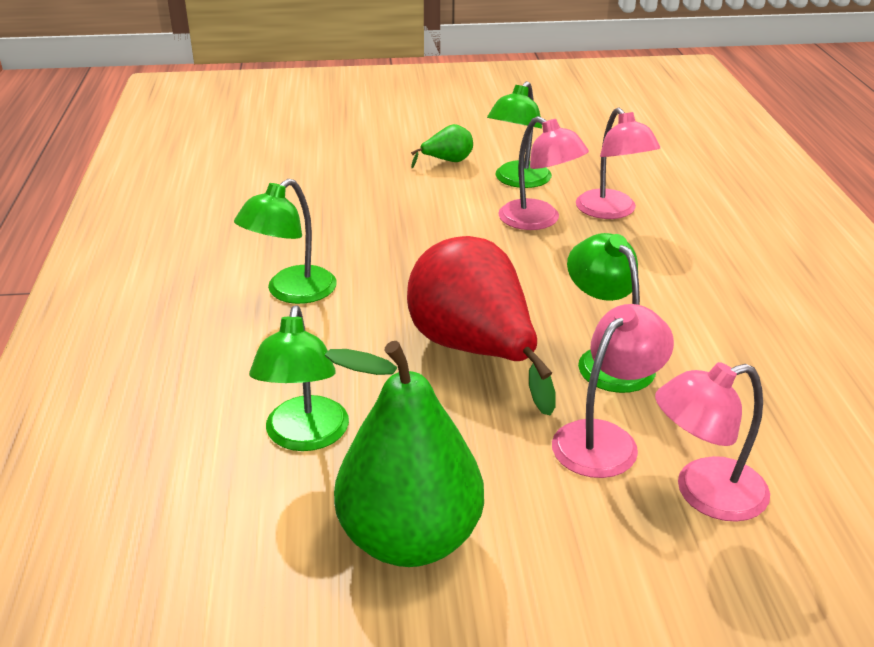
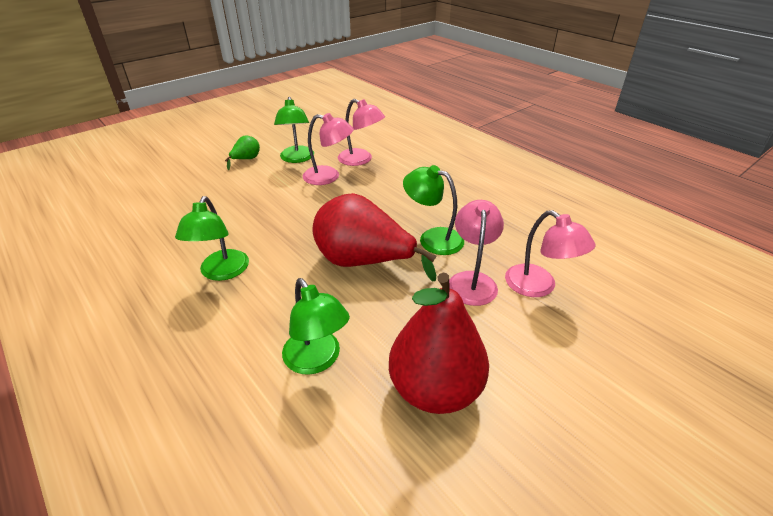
camera: 35 degrees left, 5 degrees up
(410, 539) = (435, 389): green pear -> red pear
(704, 494) = (538, 287): pink lamp -> pink lamp turned 75 degrees counterclockwise

